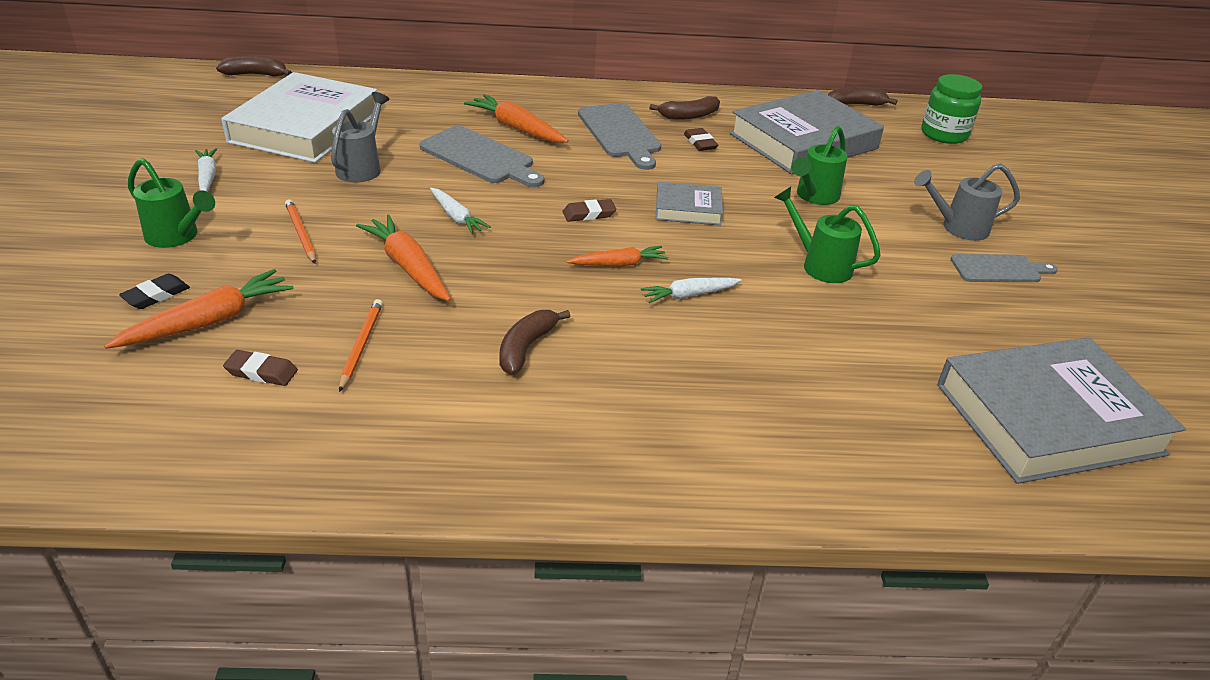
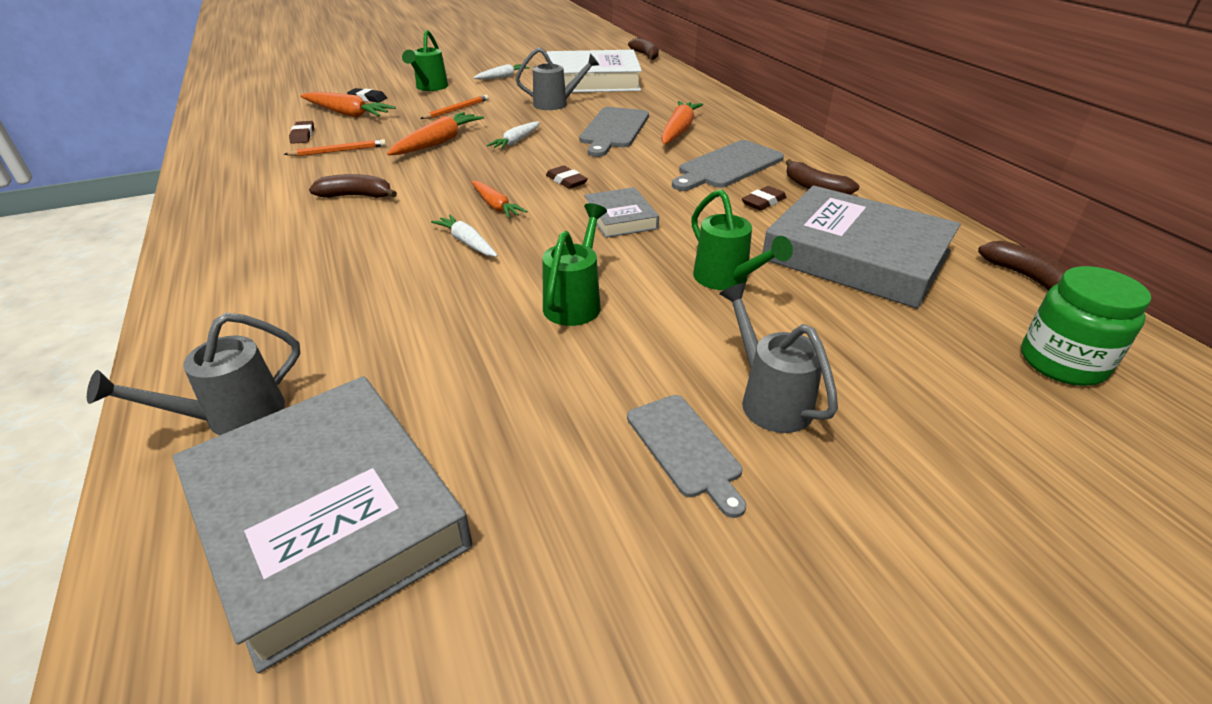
camera: 70 degrees right, 0 degrees up
(814, 196) = (726, 280): green watering can -> green watering can turned 135 degrees counterclockwise
(932, 461) = (233, 417): none -> grey watering can

